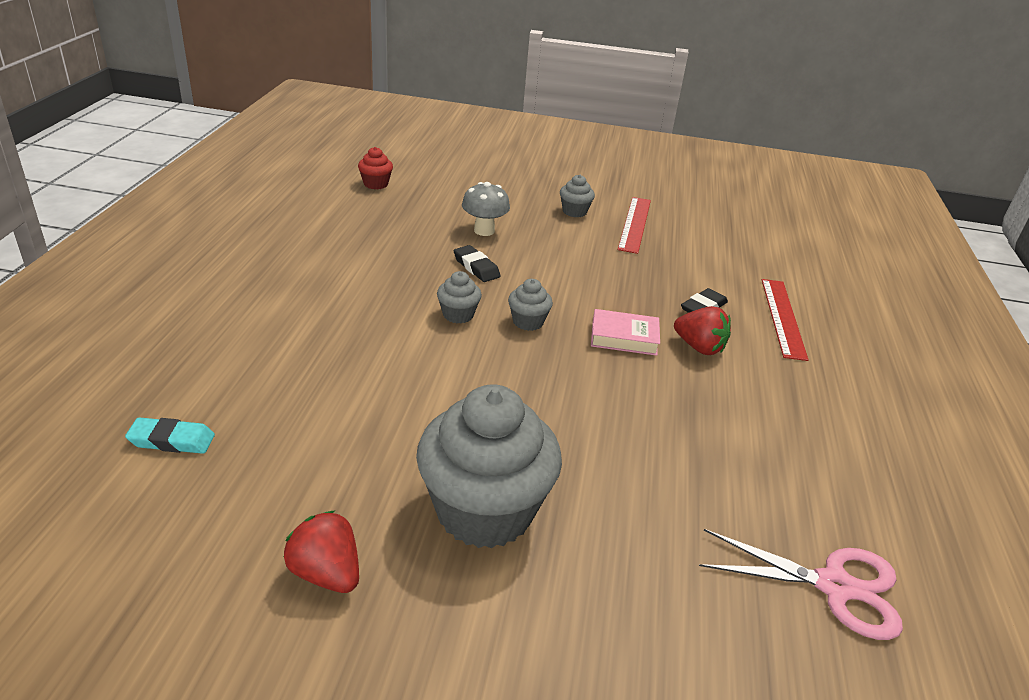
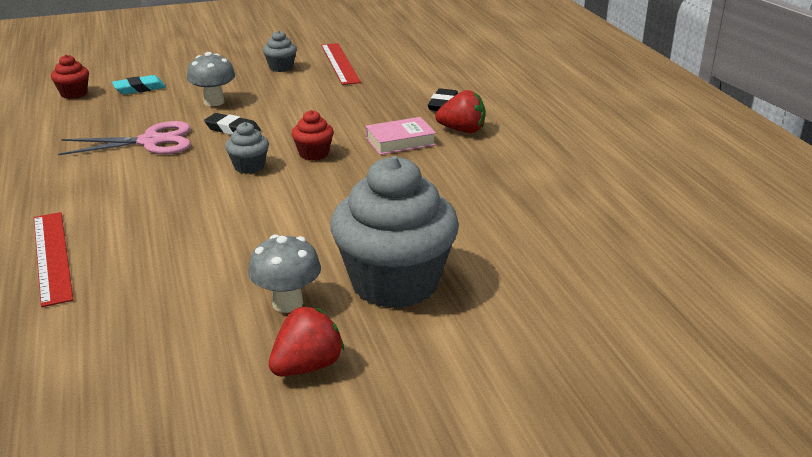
camera: 25 degrees left, 5 degrees down
(172, 440) = (72, 335): turquoise eraser -> turquoise eraser (139, 88)
(326, 573) = (307, 366): red strawberry -> red strawberry turned 120 degrees clockwise
(368, 488) = (287, 303): none -> grey mushroom
(528, 322) = (313, 154): grey cupcake -> red cupcake
(782, 317) = (505, 94): red ruler -> red ruler (51, 256)
(834, 586) = (666, 237): pink scissors -> pink scissors (150, 142)

